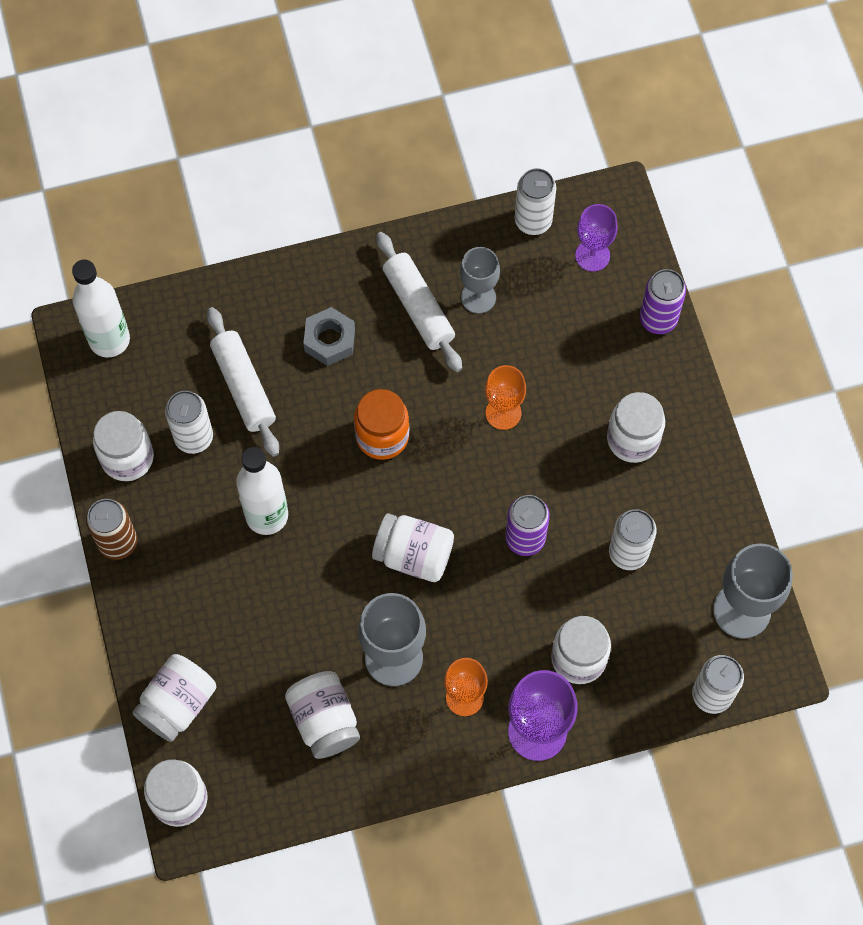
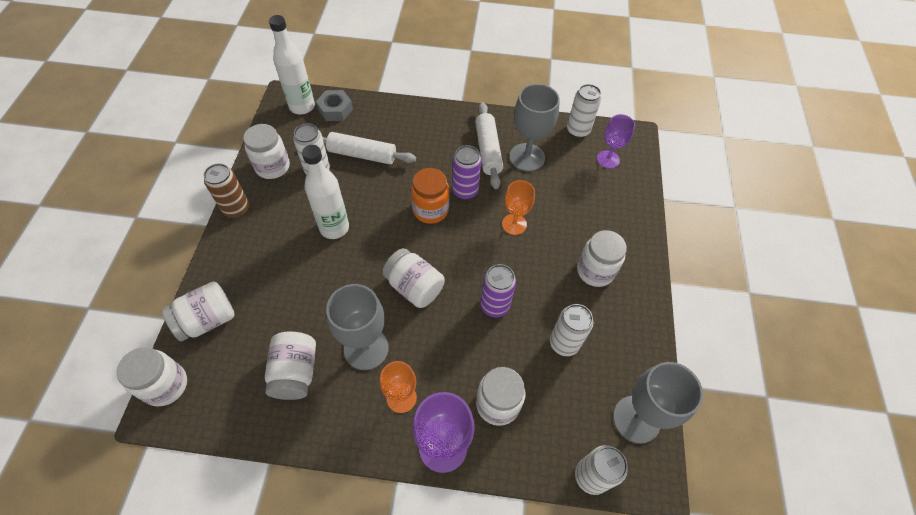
camera: 20 degrees right, 10 degrees down
(243, 387) = (362, 155): white rolling pin -> white rolling pin turned 75 degrees counterclockwise
(330, 340) = (426, 149): grey nut -> grey nut (335, 110)
(478, 297) = (527, 157): grey goblet -> grey goblet, size x1.55
(658, 319) = (638, 207): purple can -> purple can (465, 191)

